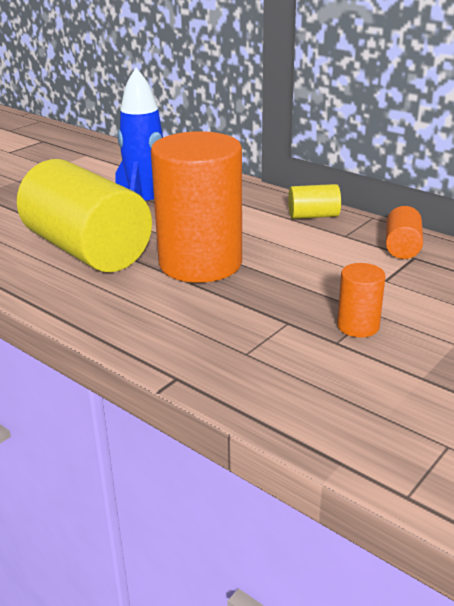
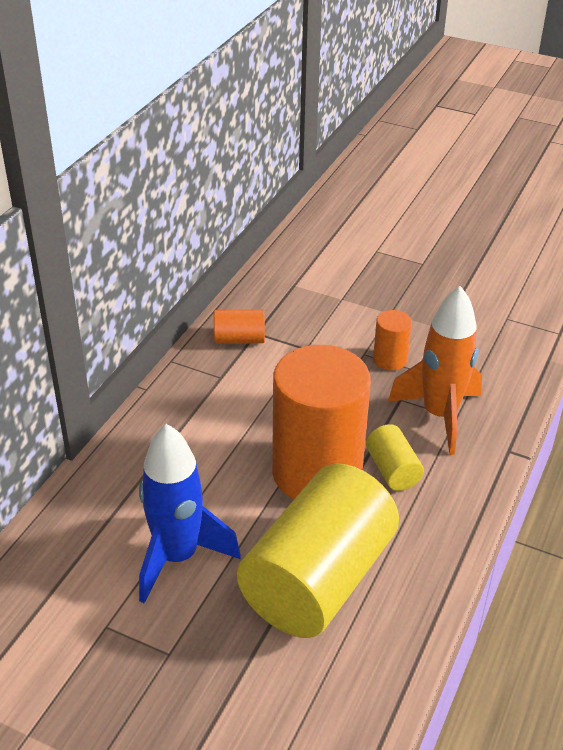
camera: 105 degrees left, 10 degrees up
(251, 341) = (439, 415): none -> orange rocket
(313, 216) = (178, 402): yellow cylinder -> yellow cylinder (392, 470)

